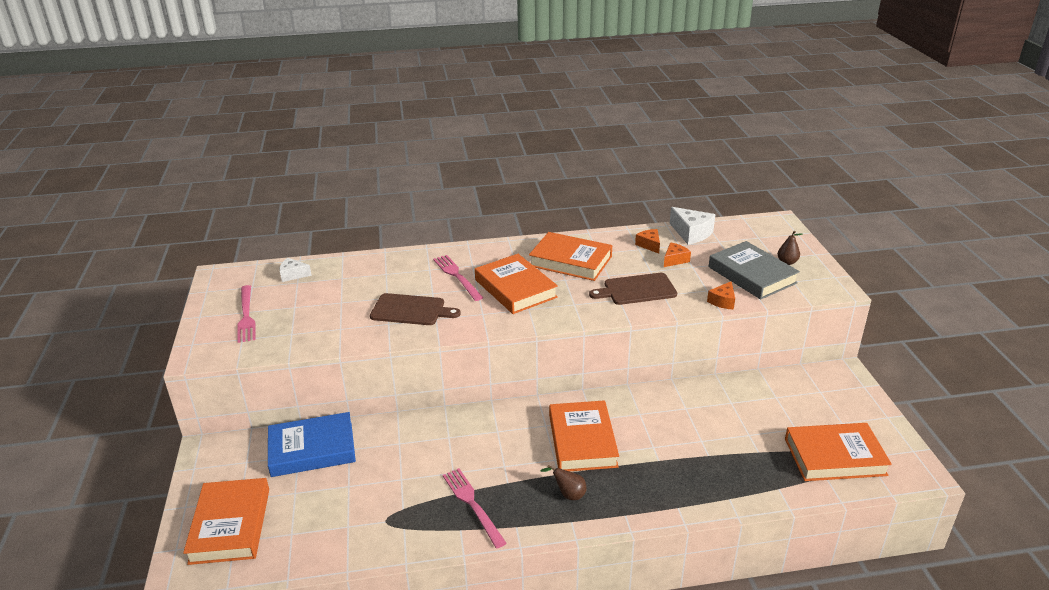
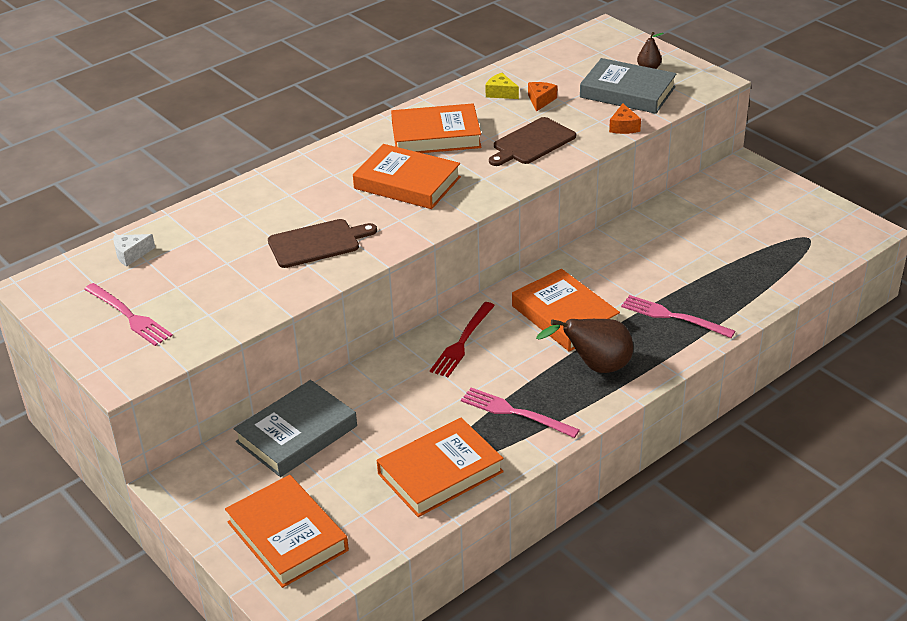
camera: 30 degrees left, 5 degrees up
(312, 449) = (297, 434): blue book -> grey book
(457, 276) = (329, 191): pink fork -> pink fork (673, 317)
(487, 429) = (462, 342): none -> red fork
(568, 494) = (595, 367): brown pear -> brown pear, size x1.88
(649, 245) = (501, 93): orange cheese -> yellow cheese
(691, 233) = (531, 67): white cheese -> none
(834, 457) = (793, 242): orange book -> orange book (440, 472)

